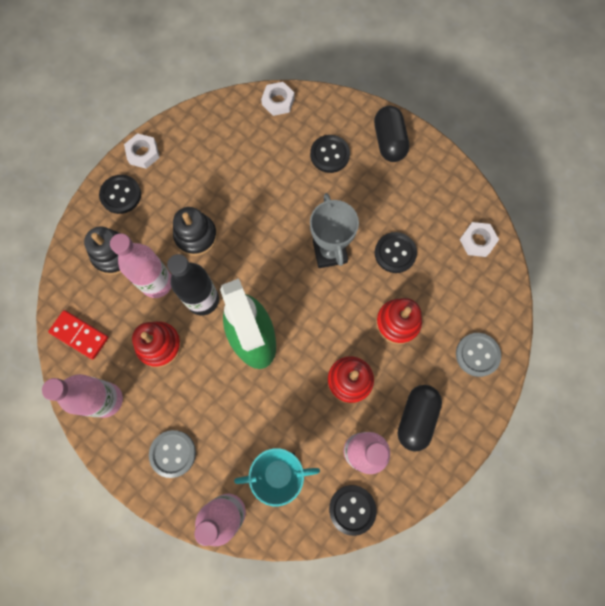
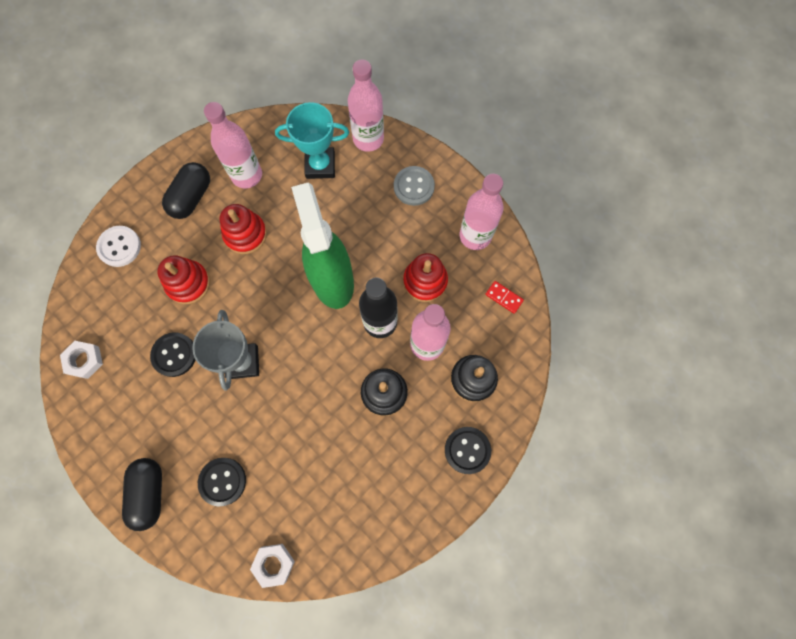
camera: 175 degrees left, 0 degrees up
(80, 335) = (504, 297): red domino -> red domino, size x0.65
(143, 153) = (442, 503): white nut -> none
(352, 509) = (262, 133): black button -> none
(477, 355) = (119, 247): grey button -> white button

